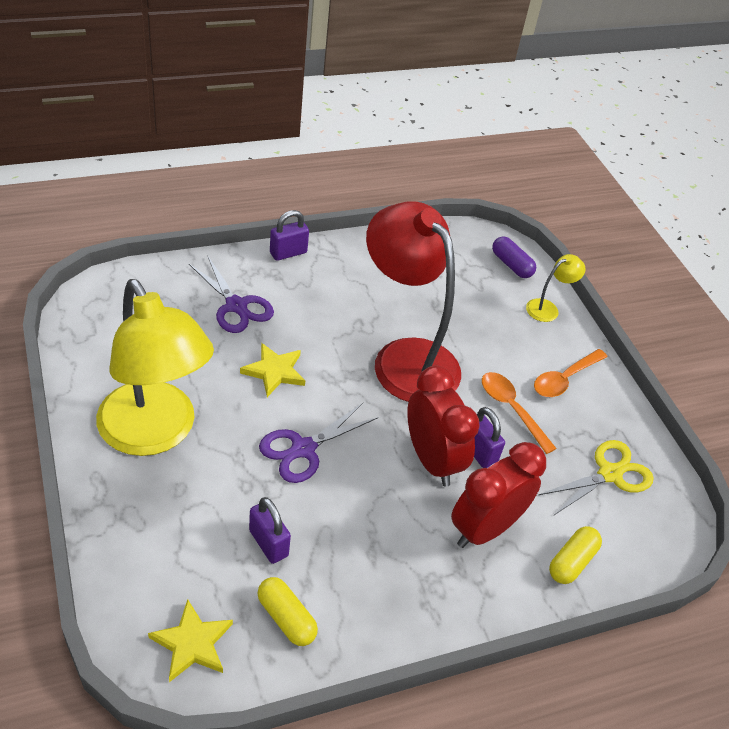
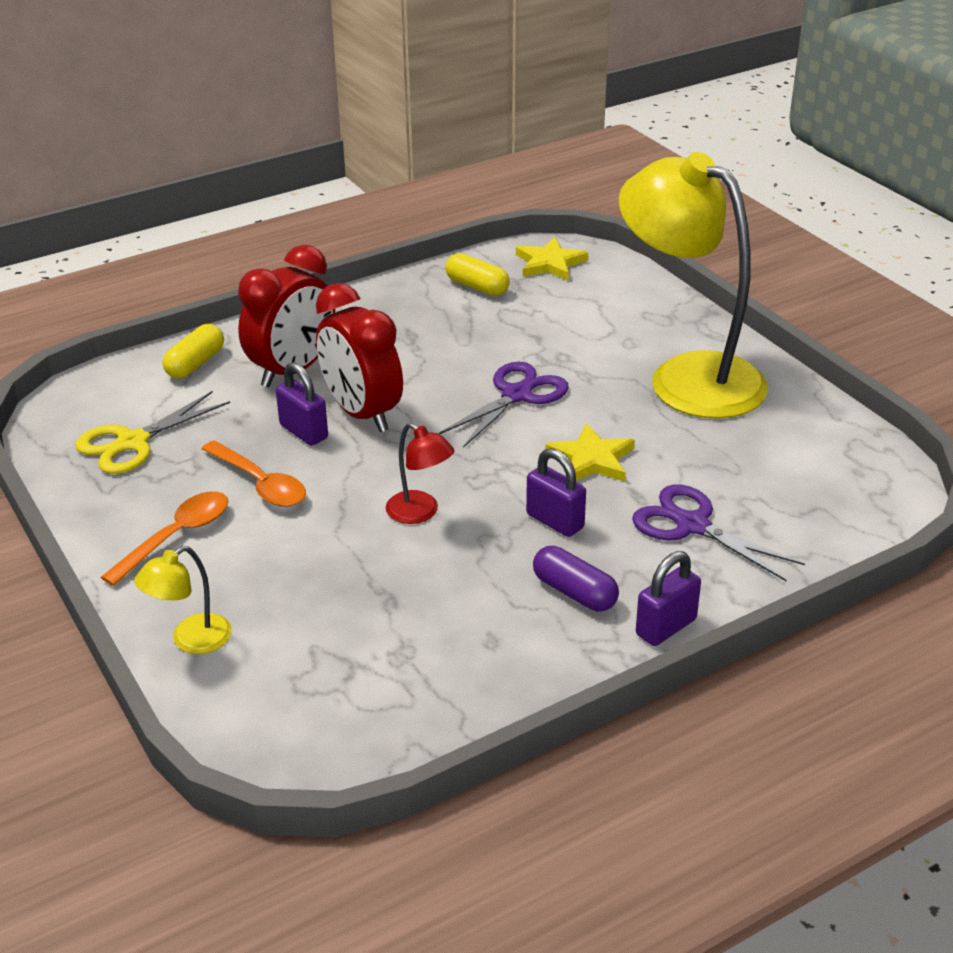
camera: 175 degrees right, 10 degrees down
(268, 543) = (517, 324): purple padlock -> purple padlock (555, 521)
(405, 358) = (420, 513): red lamp -> red lamp, size x0.41
(511, 265) = (256, 709): purple capsule -> purple capsule (574, 592)

